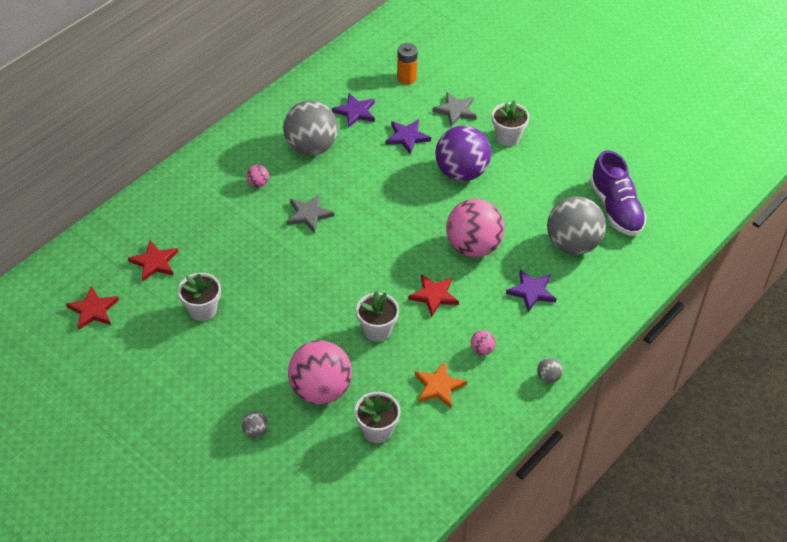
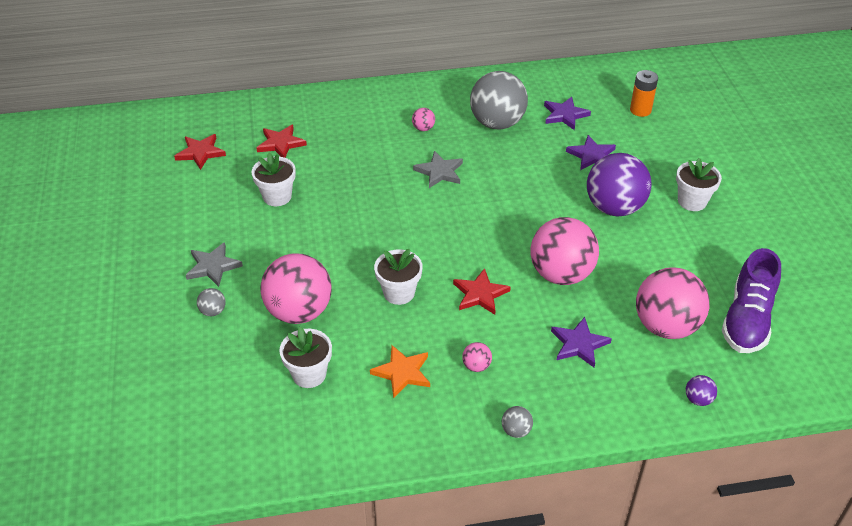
camera: 40 degrees right, 5 degrees down
(455, 110) = (661, 156): grey star -> grey star (213, 266)
(572, 244) = (666, 326): grey ball -> pink ball
(634, 283) = (698, 399): none -> purple ball

